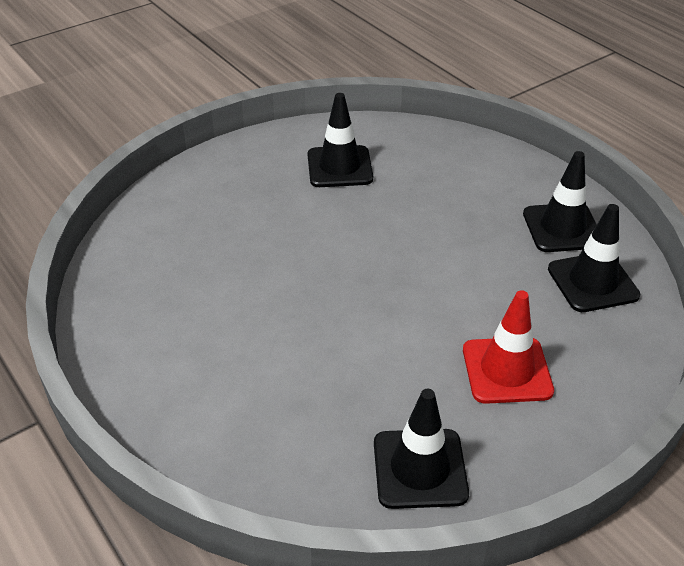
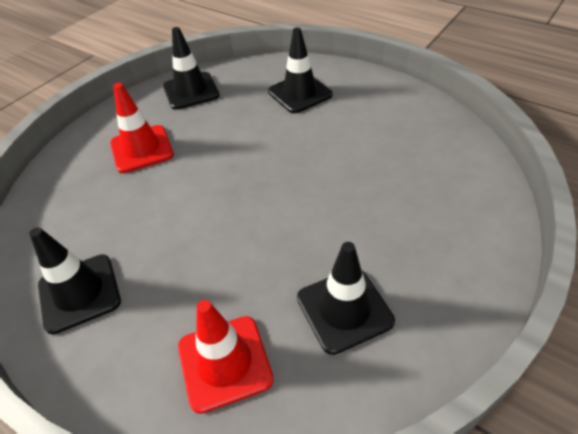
camera: 165 degrees right, 5 degrees up
(441, 161) = (224, 362): none -> red traffic cone
(592, 282) = (63, 236): black traffic cone -> black traffic cone (300, 93)

